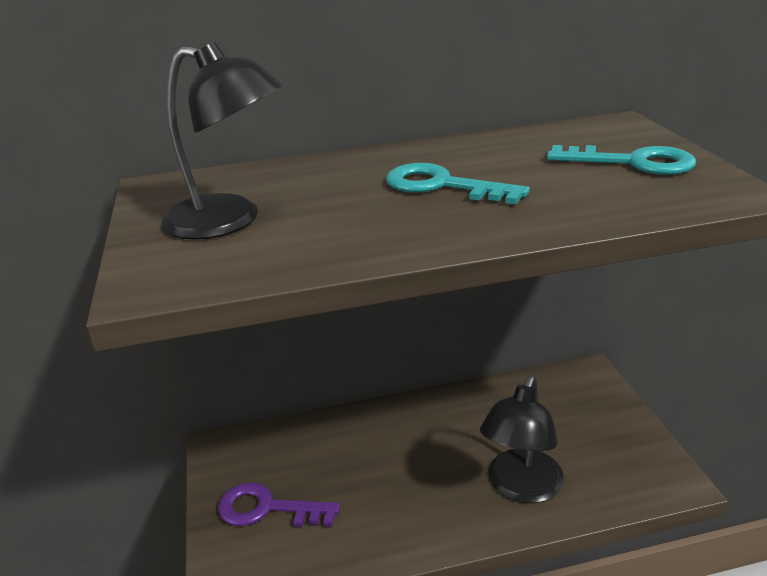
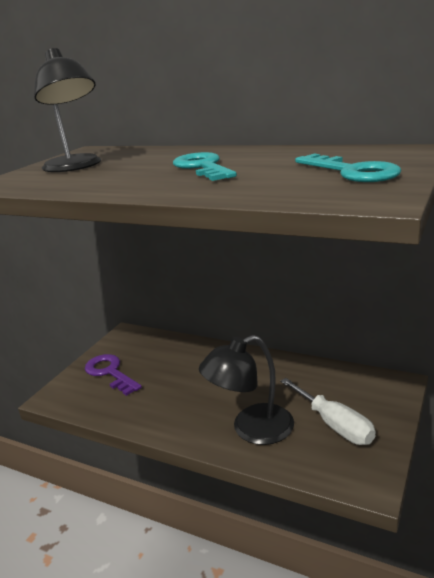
camera: 40 degrees right, 5 degrees down
(587, 441) = (334, 425): none -> white screwdriver

